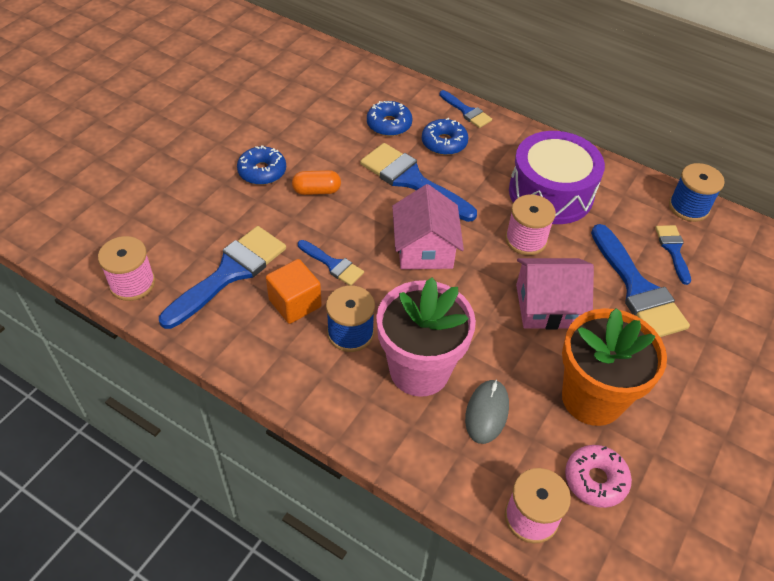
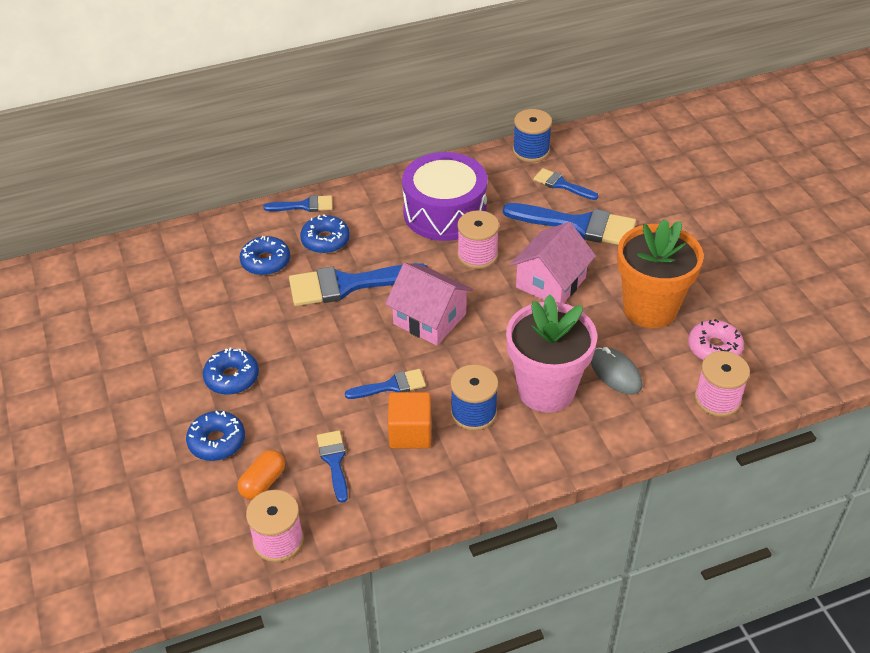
camera: 50 degrees left, 5 degrees down
(197, 198) = (217, 441): none -> blue donut
(230, 273) = (334, 461): blue brush -> blue brush, size x0.53
(316, 191) = (295, 352): orange capsule -> orange capsule (263, 482)

